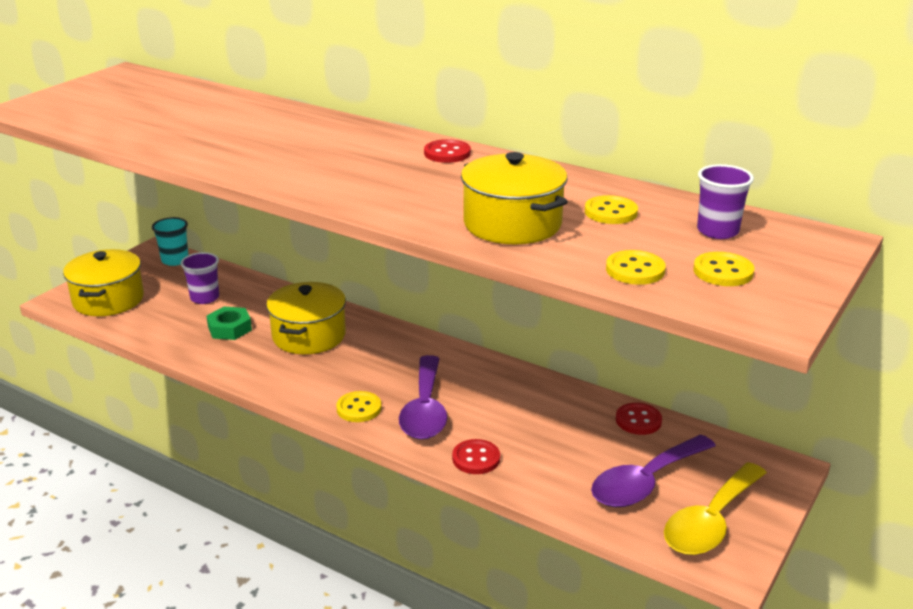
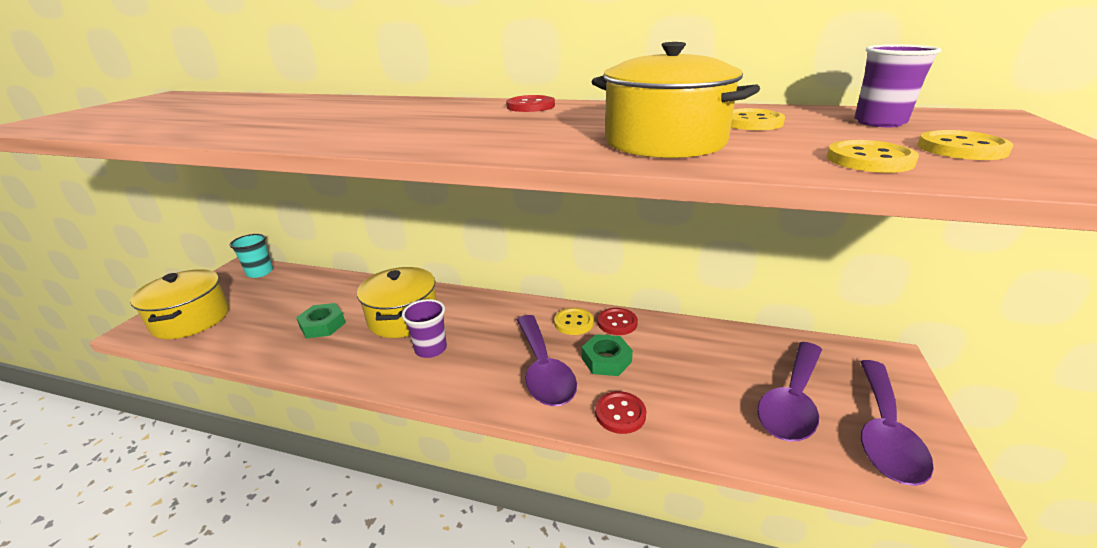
camera: 15 degrees left, 0 degrees up
(204, 298) = (293, 300): purple cup -> purple cup (431, 349)
(359, 408) = (477, 383): yellow button -> yellow button (573, 323)
(490, 413) = (606, 360): none -> green nut
(638, 420) = (737, 339): red button -> red button (617, 323)
(710, 522) = (884, 432): yellow spoon -> purple spoon

